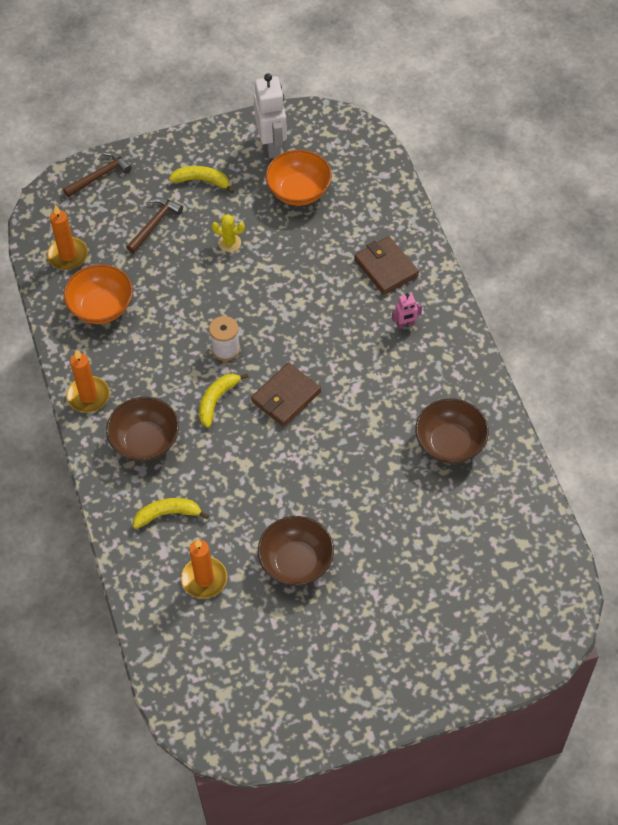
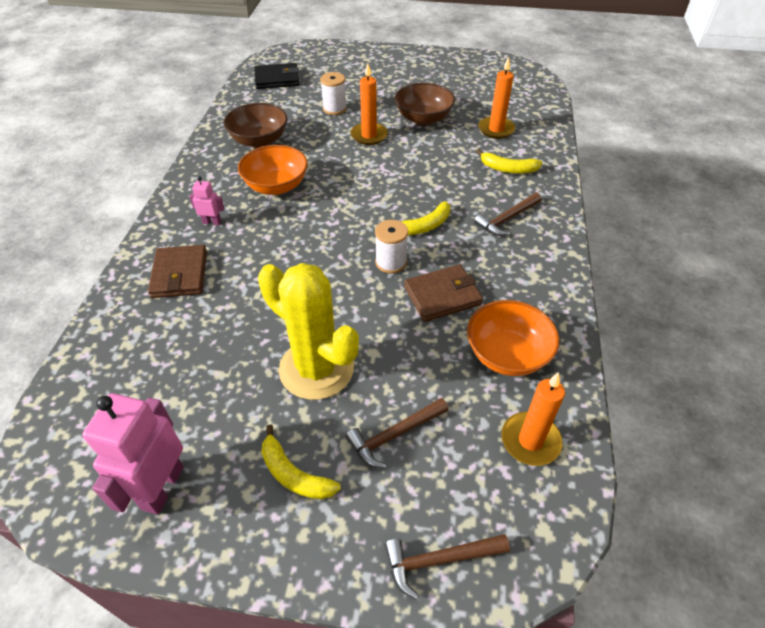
camera: 155 degrees left, 10 degrees down
(88, 396) = (551, 272): orange candle -> orange candle (369, 135)
(145, 441) = (506, 219): brown bowl -> brown hammer
(229, 243) = (316, 369): yellow cactus -> yellow cactus, size x2.44
(272, 145) = (162, 487): white robot -> pink robot
(286, 397) = (361, 208): brown wallet -> brown wallet (442, 296)
(299, 191) = (188, 399): orange bowl -> orange bowl (276, 186)
(409, 534) = (334, 109): none -> white spool
(520, 562) = (277, 79): none -> black wallet

